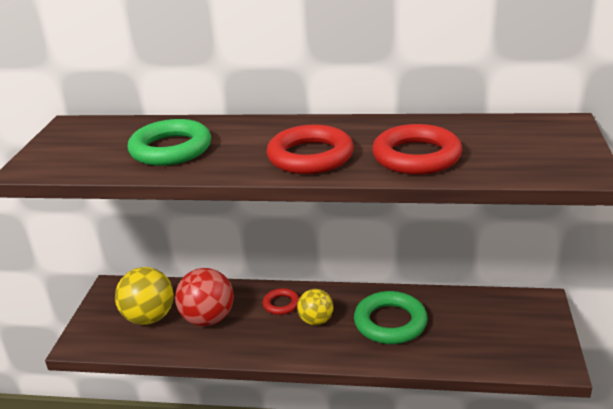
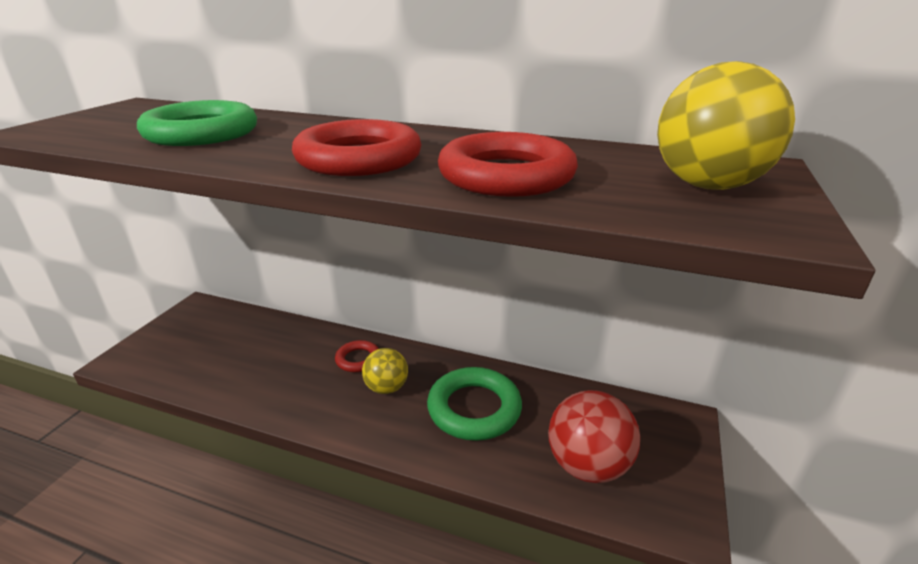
camera: 10 degrees right, 0 degrees up
(149, 317) = (210, 347): yellow ball -> yellow ball (707, 186)
(208, 319) = (269, 361): red ball -> red ball (587, 465)

